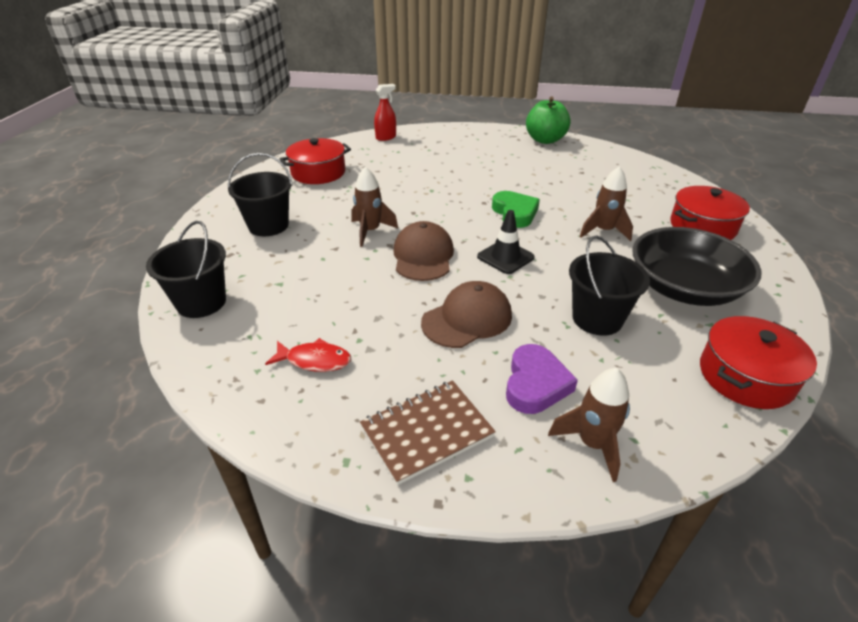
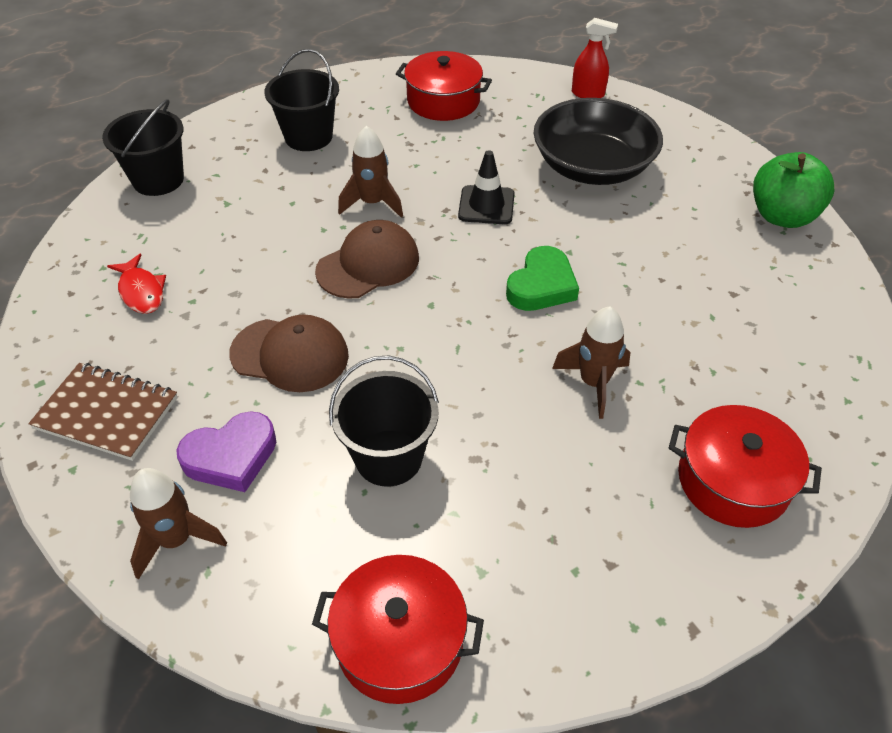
camera: 50 degrees right, 10 degrees up
(505, 257) = (434, 326): black traffic cone -> black traffic cone (486, 205)
(683, 288) = (538, 515): black bowl -> black bowl (592, 167)

